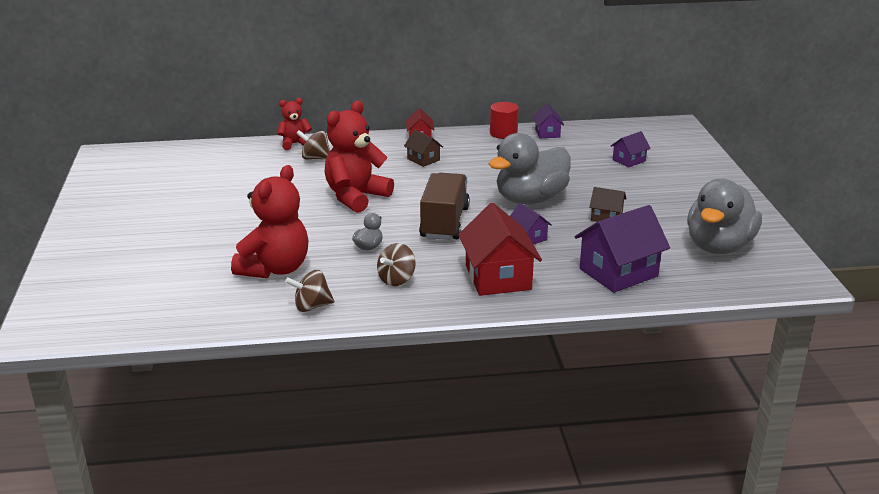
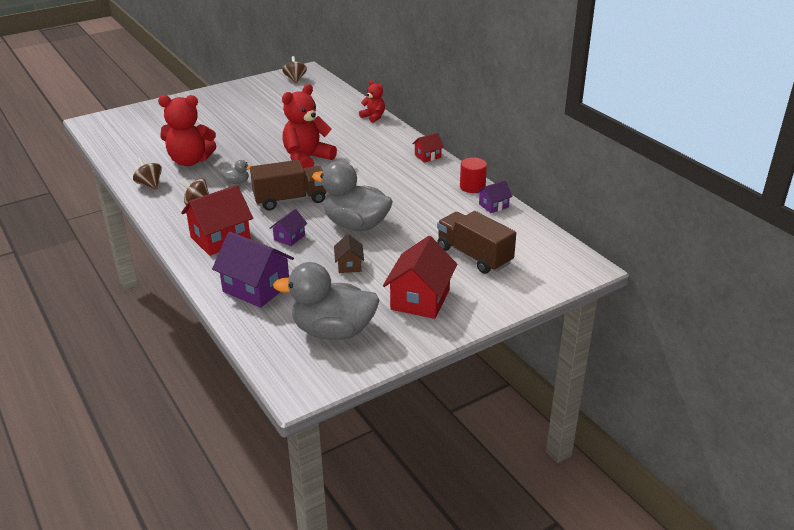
camera: 65 degrees right, 5 degrees up
(315, 158) = (356, 130): brown spinning top -> brown spinning top (295, 79)
(356, 197) = (307, 159): red teddy bear -> red teddy bear turned 60 degrees counterclockwise
(423, 159) = (389, 167): brown house -> none
(629, 160) = (474, 256): purple house -> brown truck
(686, 197) = (420, 299): none -> red house

